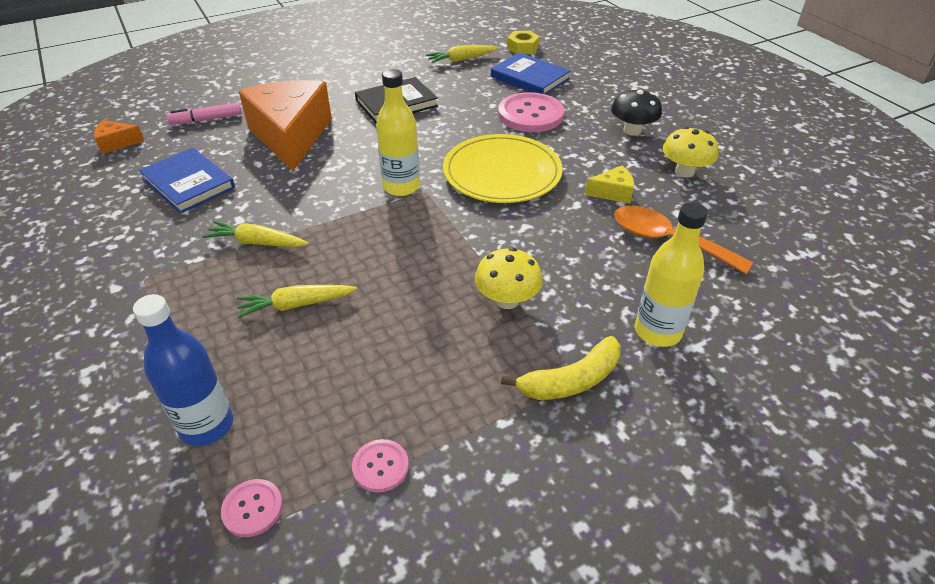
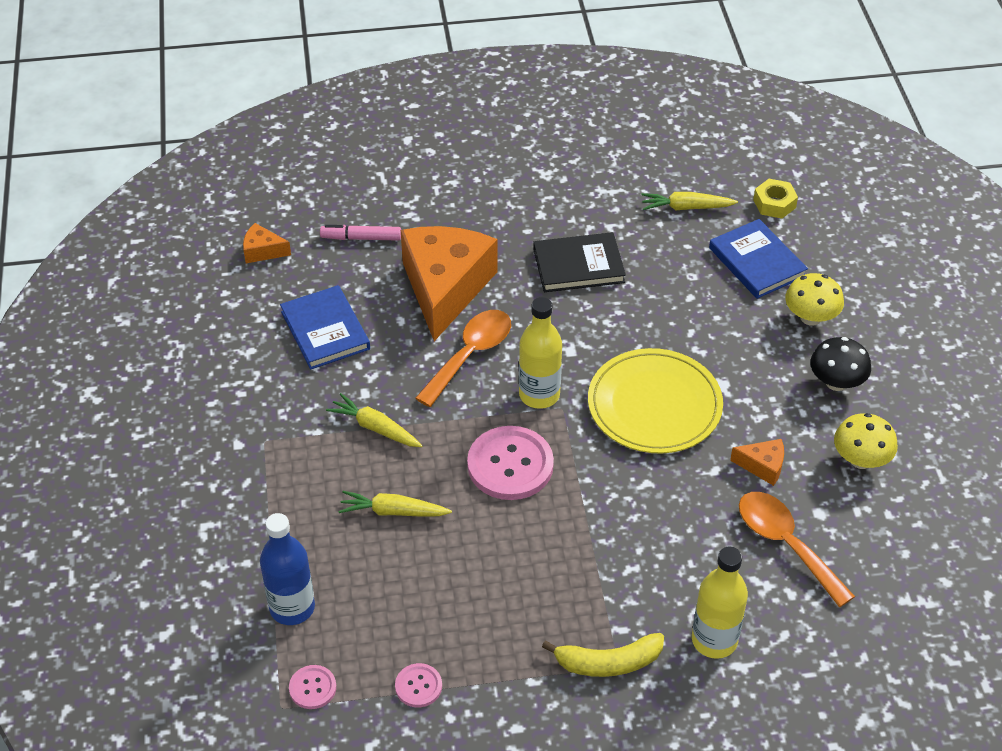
camera: 20 degrees right, 5 degrees up
(329, 173) = (470, 355): none -> orange spoon
(507, 300) = (588, 564): yellow mushroom -> yellow mushroom (810, 317)
(530, 115) = (728, 325): pink button -> pink button (510, 465)
(613, 192) = (762, 466): yellow cheese -> orange cheese

